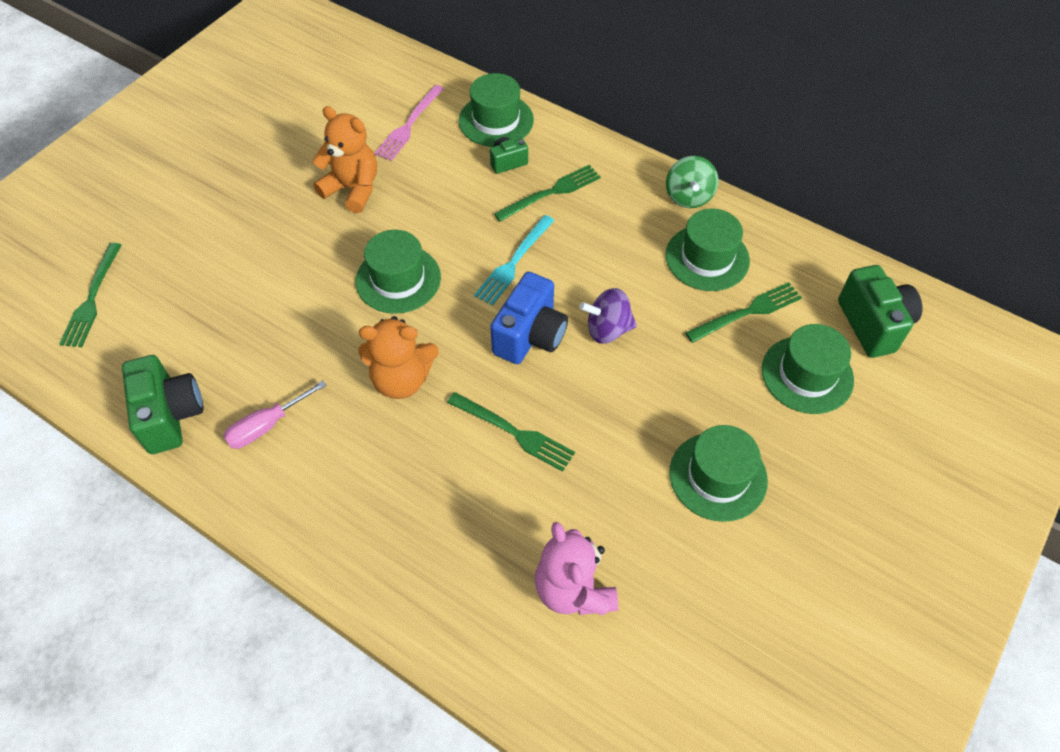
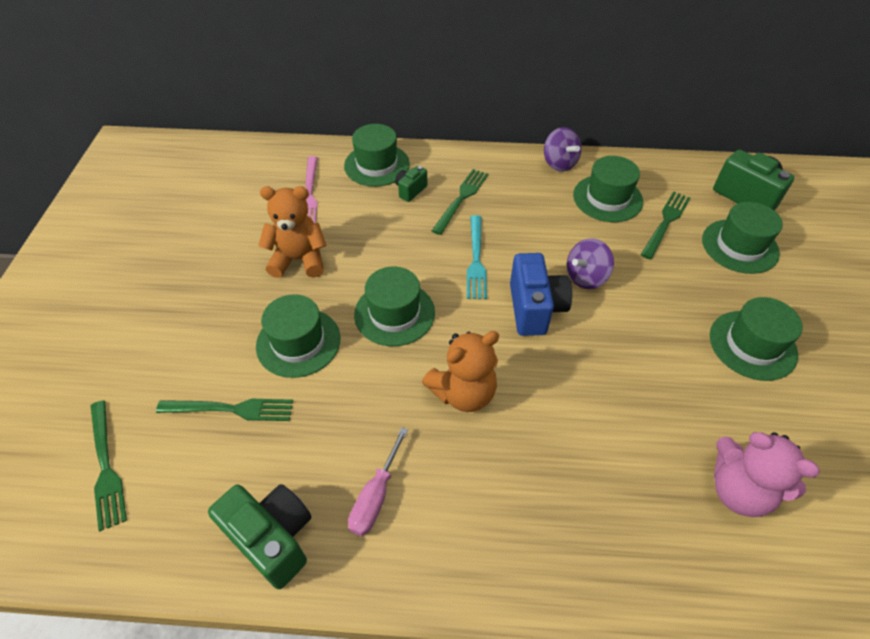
camera: 30 degrees left, 5 degrees down
(298, 266) = (298, 342): none -> green hat
(515, 433) = (588, 389): green fork -> green fork (232, 409)
(688, 197) = (559, 163): green spinning top -> purple spinning top

